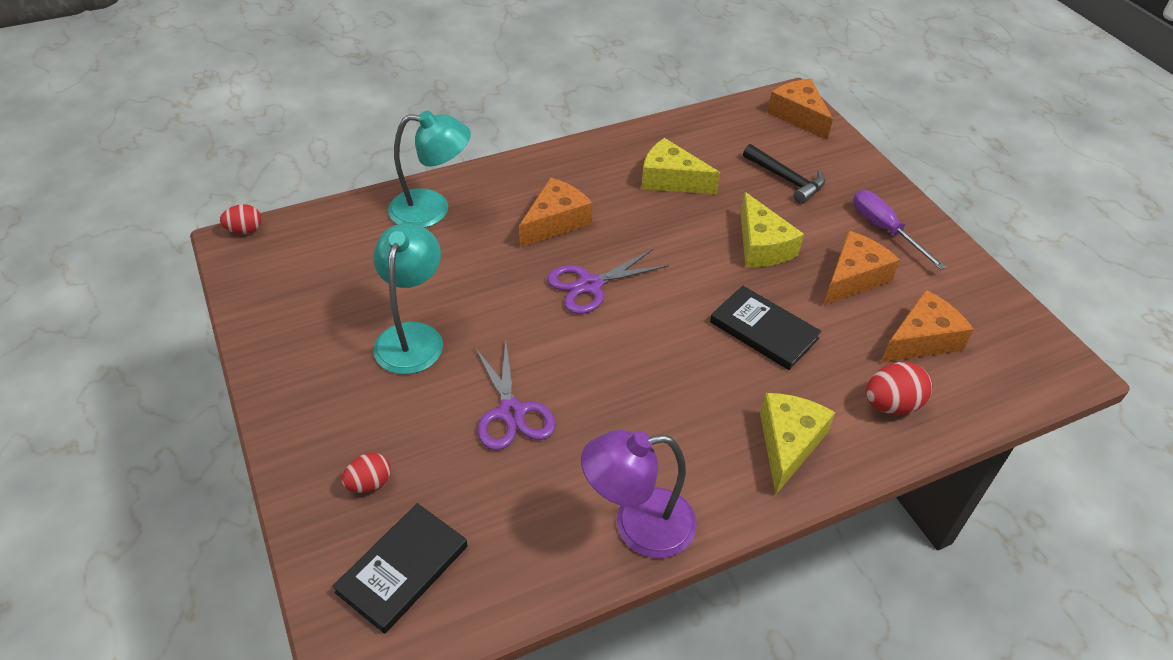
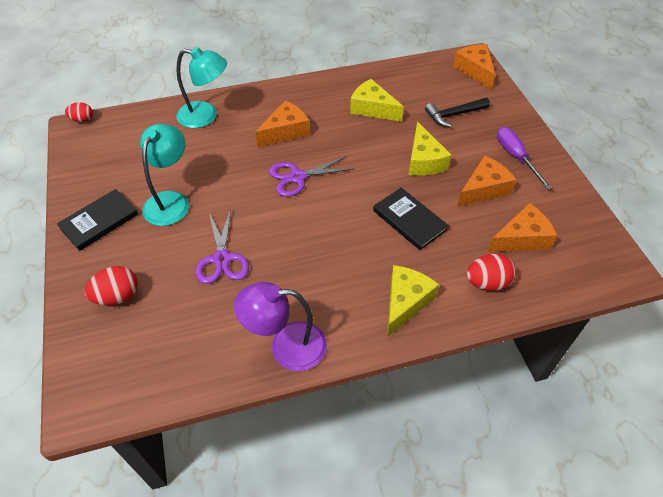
camera: 10 degrees right, 5 degrees up
(369, 483) = (117, 296): red egg -> red egg, size x1.50
(403, 569) = (124, 356): black book -> black book (99, 221)
(786, 179) = (454, 115): black hammer -> black hammer turned 105 degrees clockwise

